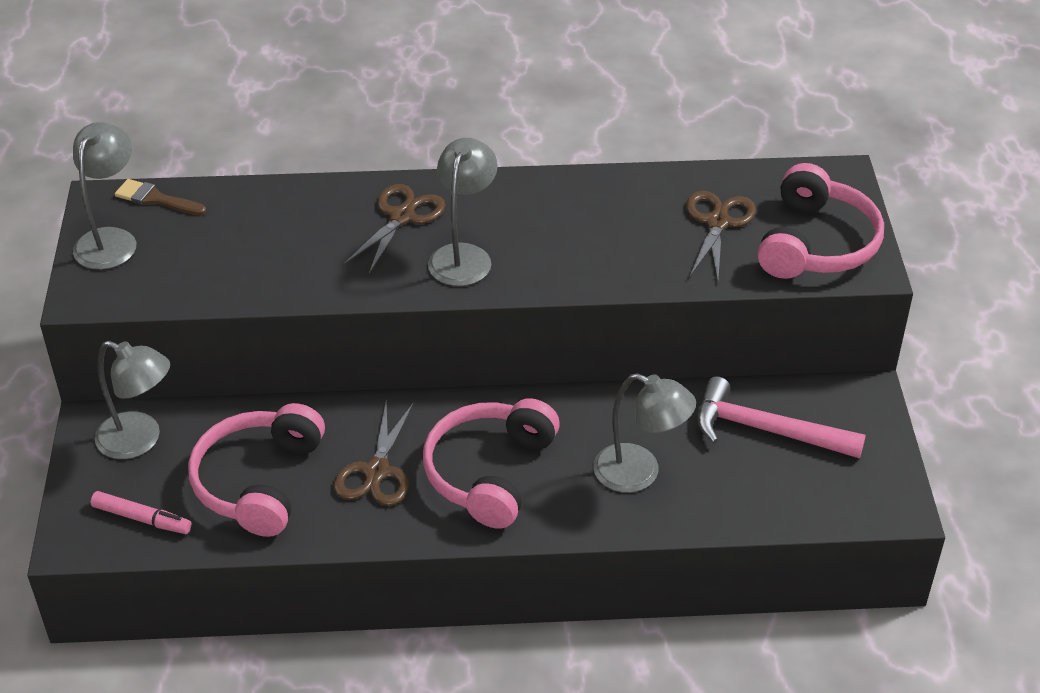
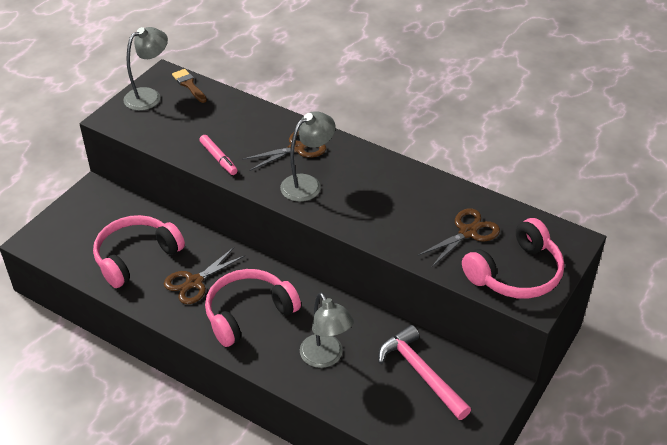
camera: 35 degrees right, 0 degrees up
(140, 440) = (104, 208): grey lamp -> none
(142, 518) = (69, 247): pink marker -> pink marker (218, 158)

